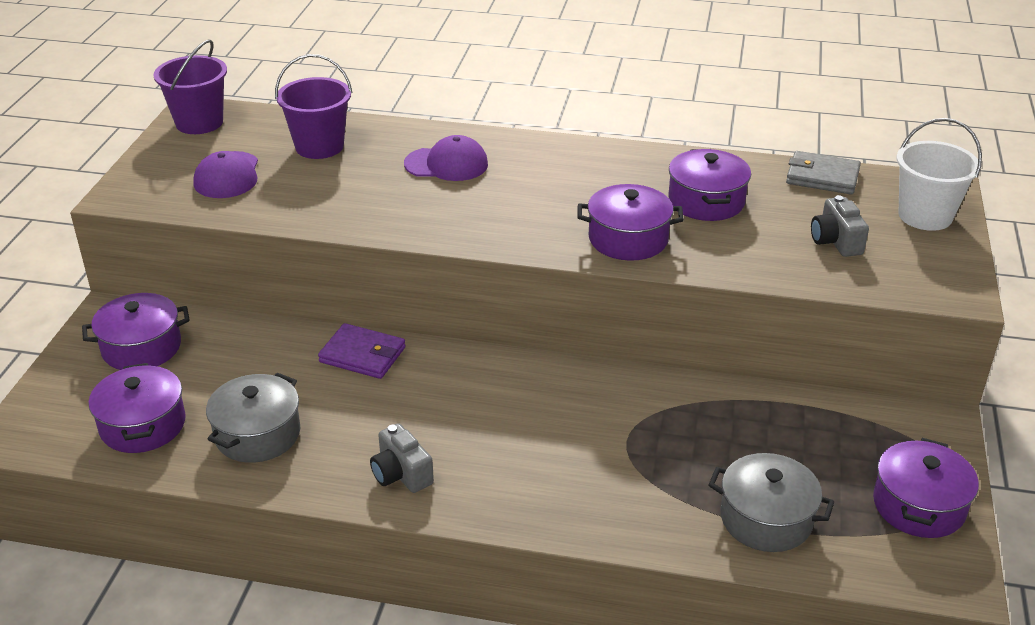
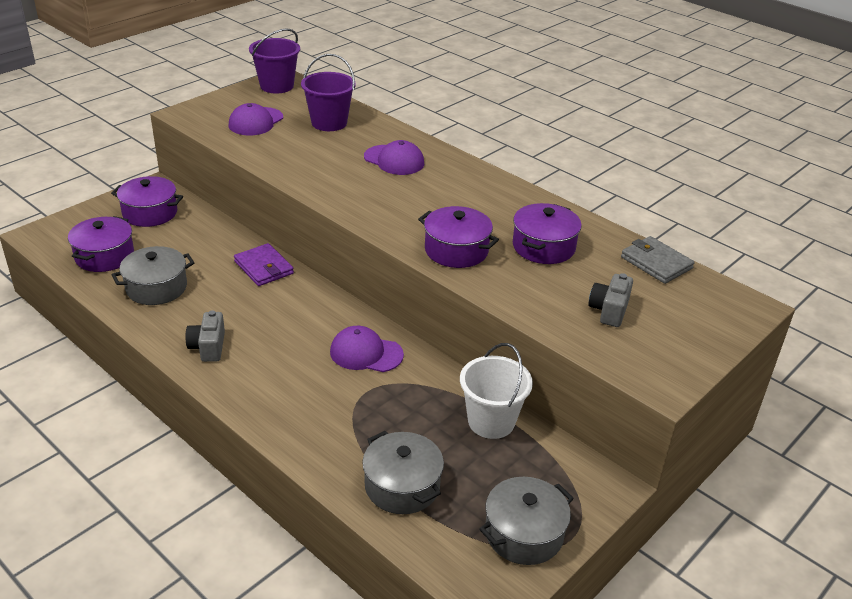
camera: 30 degrees right, 0 degrees up
(582, 400) = (366, 353): none -> purple cap
(918, 505) = (524, 533): purple pot -> grey pot
(925, 216) = (707, 321): white bucket -> white bucket (491, 421)

